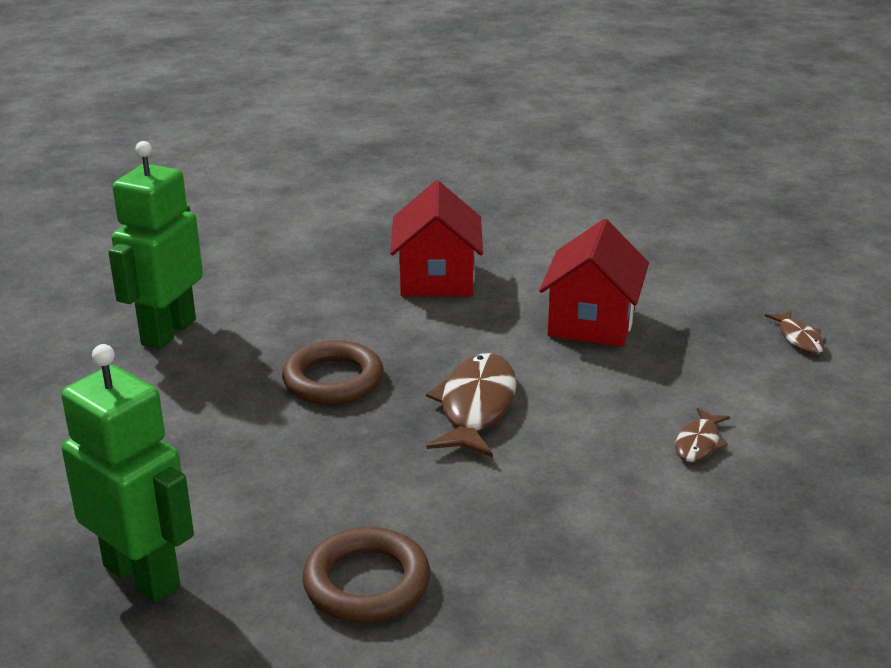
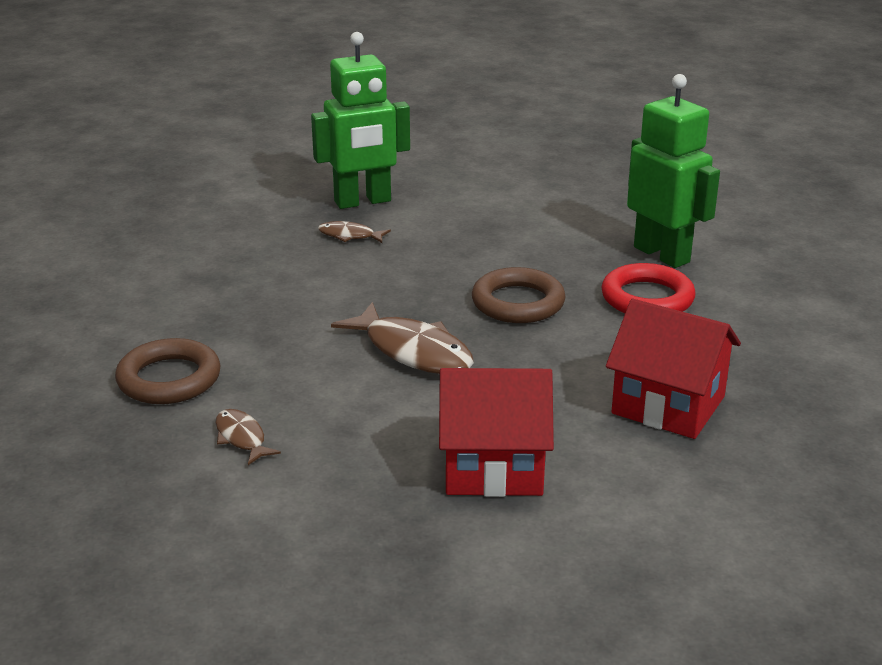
camera: 120 degrees right, 0 degrees up
(268, 320) = (647, 298): none -> red ring
(366, 583) = (271, 258): brown ring -> brown ring (169, 379)
(591, 322) = (493, 467): red house -> red house turned 45 degrees counterclockwise
(798, 338) = (323, 601): brown fish -> brown fish (349, 236)

